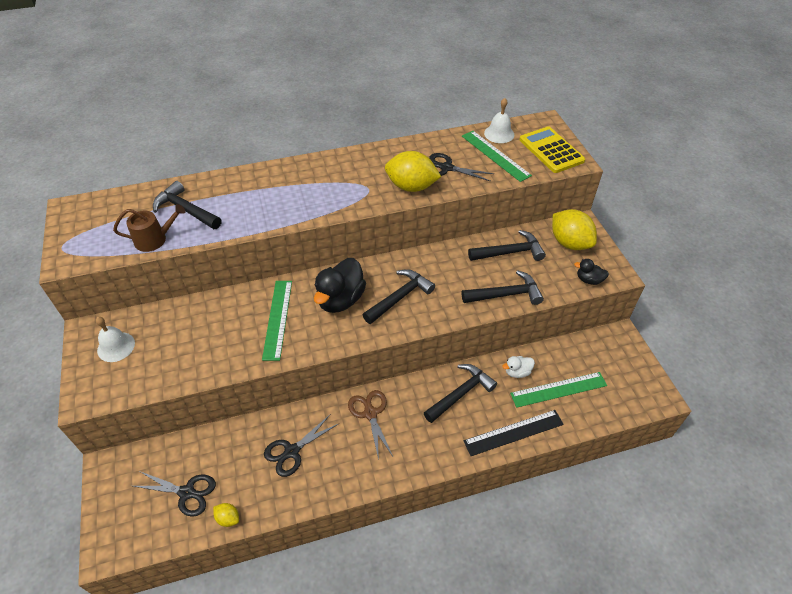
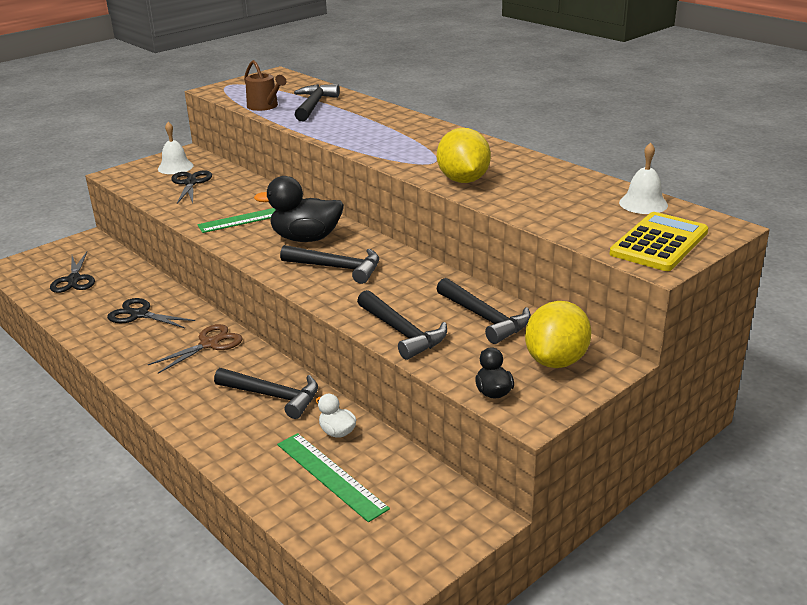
camera: 65 degrees right, 20 degrees down
(228, 518) = (54, 307): yellow lemon -> none
(446, 168) = (524, 190): black scissors -> black scissors (190, 183)
(495, 155) = (591, 211): green ruler -> none
(514, 433) = (235, 452): black ruler -> none

